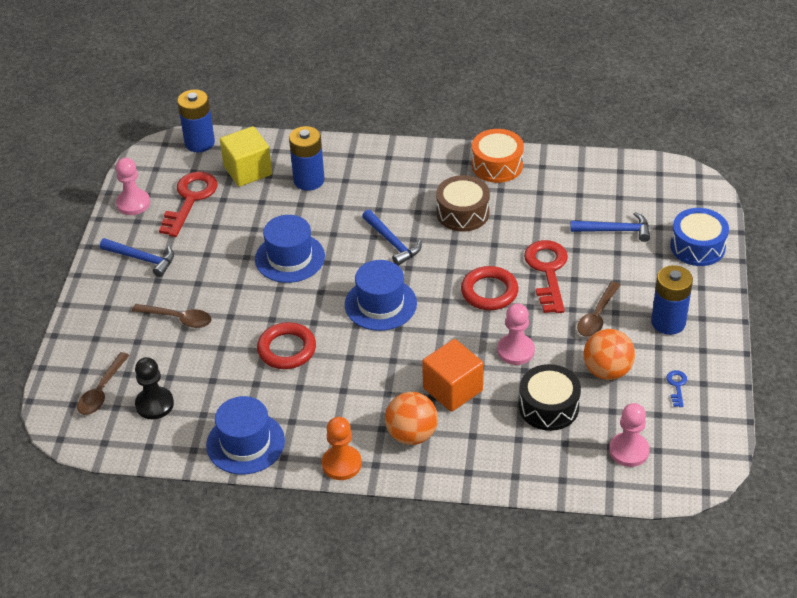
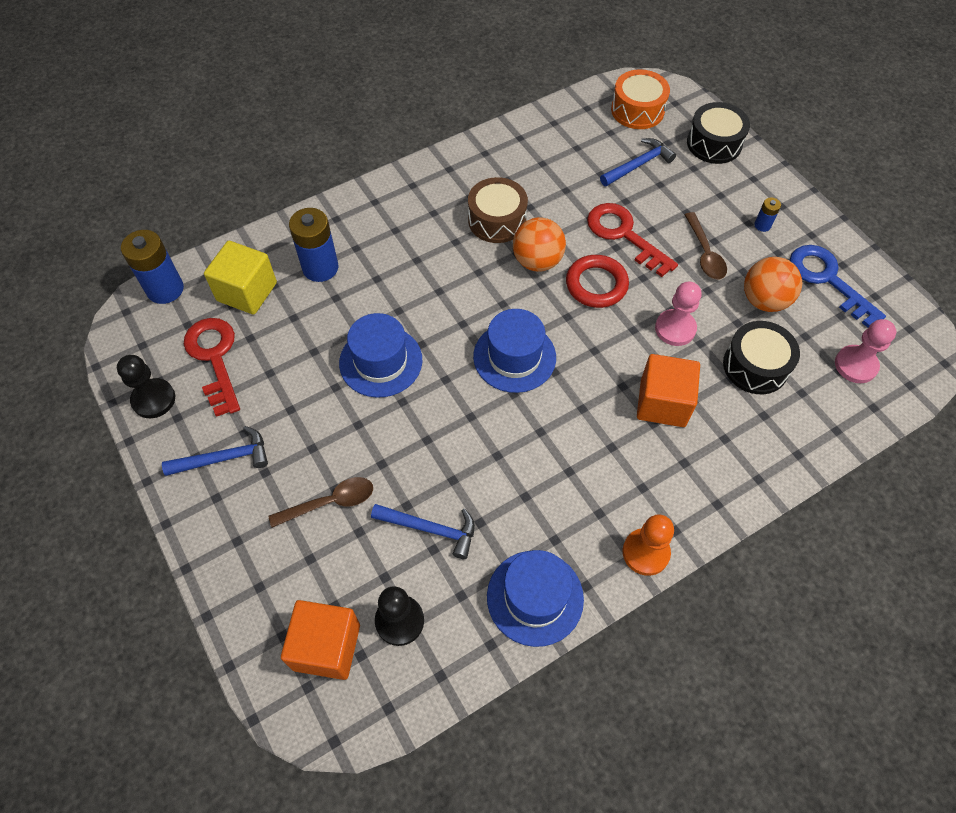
camera: 40 degrees left, 15 degrees up
(102, 391) = (326, 646): brown spoon -> orange cube
(133, 203) = (153, 399): pink pawn -> black pawn
(287, 349) = (474, 463): red ring -> none
(392, 242) = (463, 287): blue hammer -> blue hammer (430, 529)
(411, 434) = (675, 475): orange ball -> orange ball (537, 261)
(497, 165) = (481, 157): orange drum -> orange drum (637, 110)
(668, 322) = (762, 225): blue battery -> blue battery, size x0.48
(677, 386) = (827, 280): blue key -> blue key, size x2.27
(697, 246) = (714, 143): blue drum -> black drum

